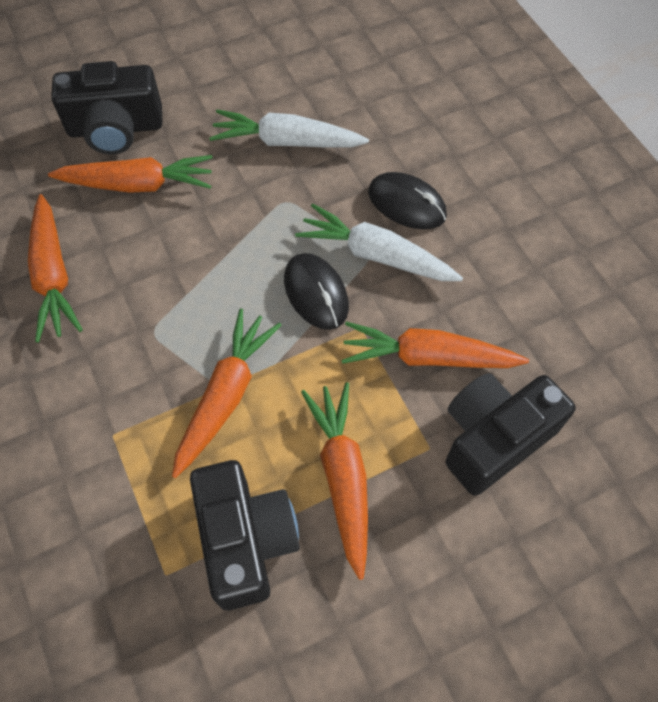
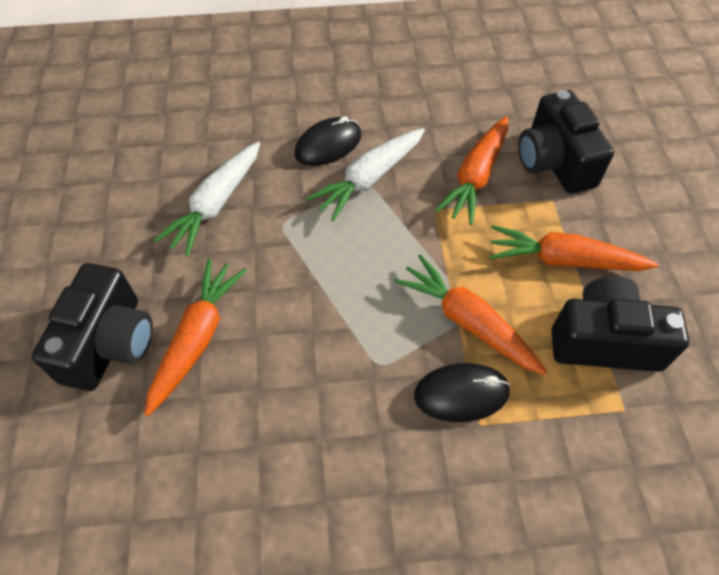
camera: 70 degrees left, 5 degrees down
(53, 275) = (274, 444): orange carrot -> none
(316, 293) = (389, 229): black mouse -> black mouse (461, 394)

